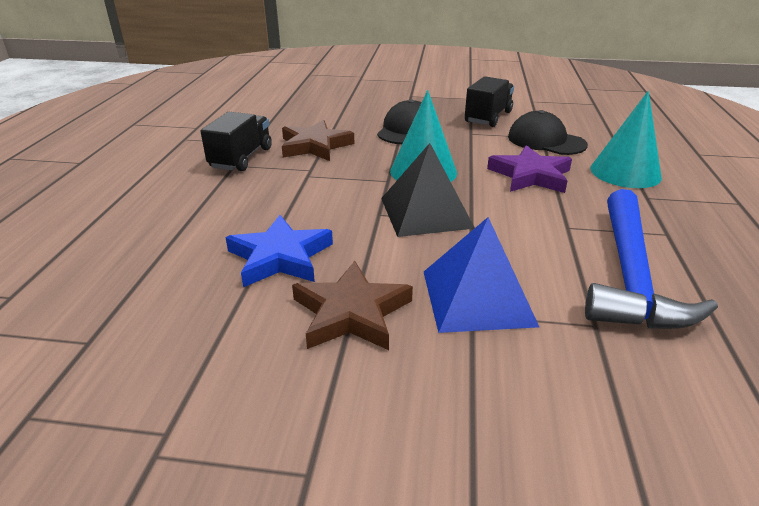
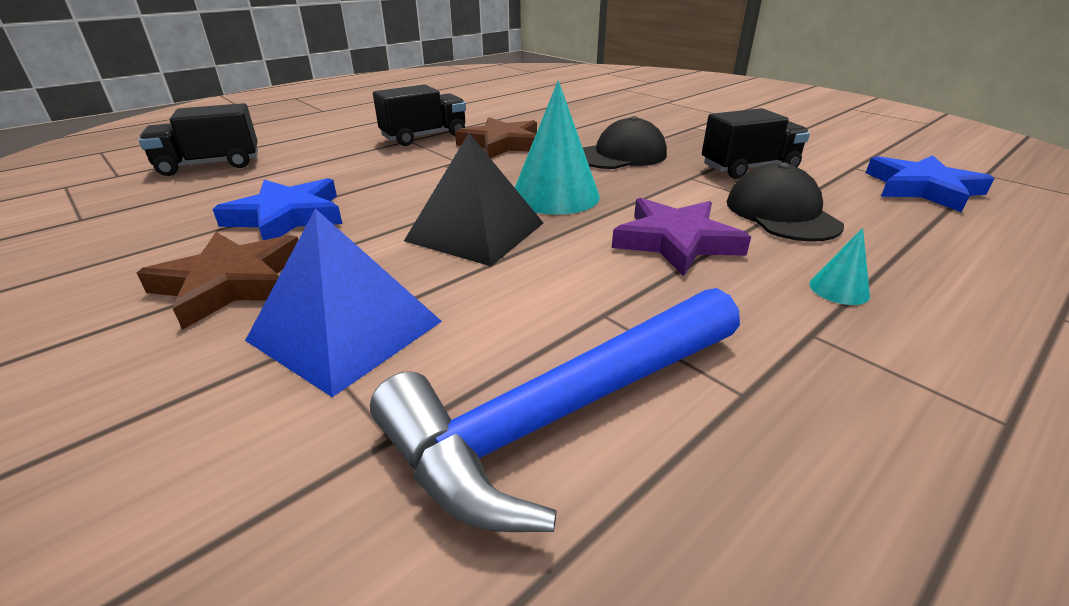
camera: 40 degrees right, 0 degrees up
(95, 249) = (210, 165): none -> black truck
(576, 105) = (922, 188): none -> blue star
(625, 172) = (839, 289): turquoise cone -> turquoise cone, size x0.46

